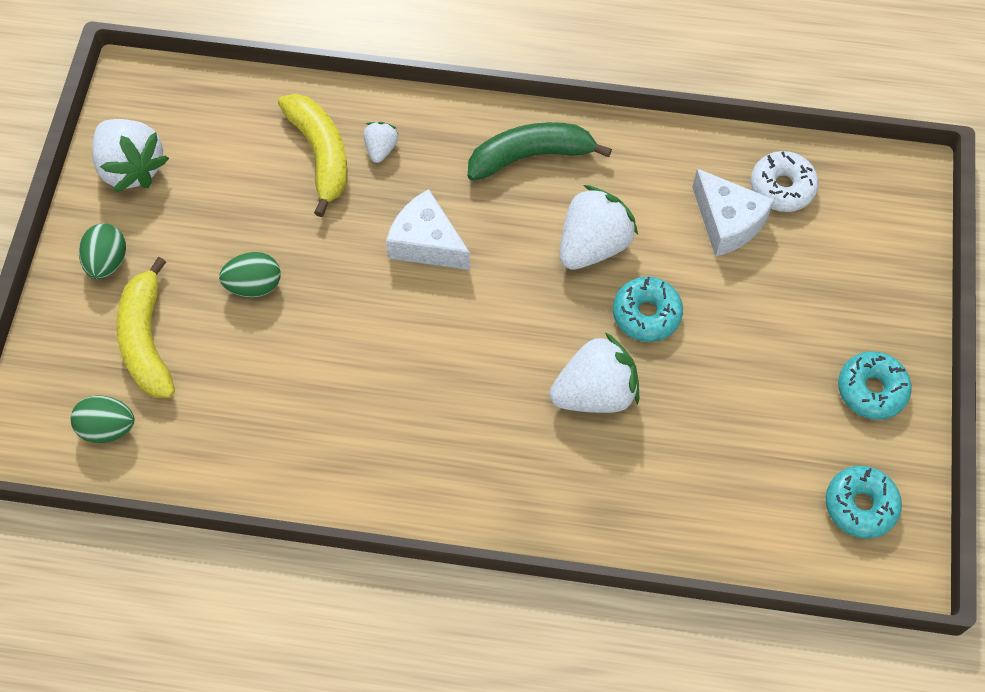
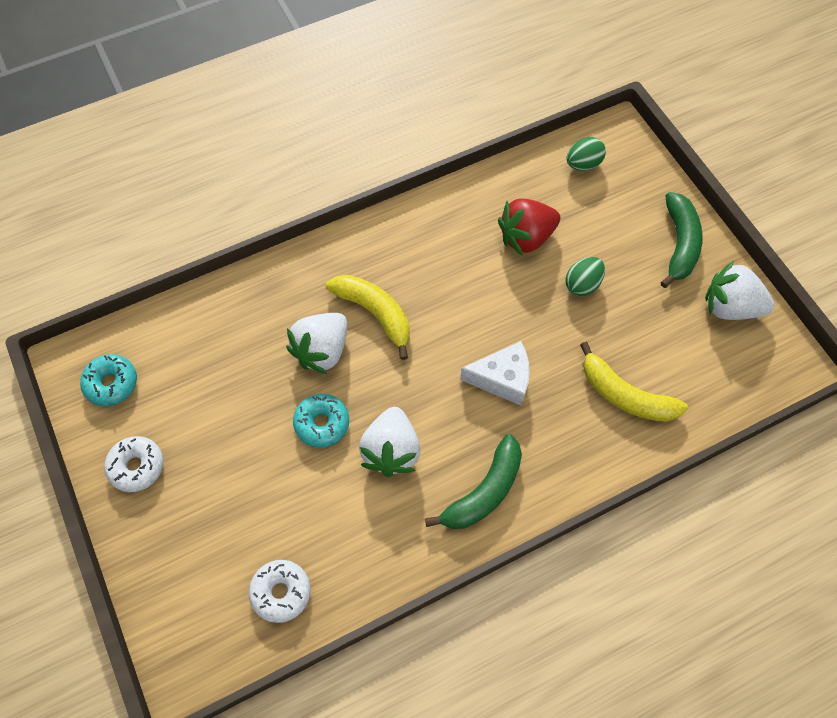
camera: 145 degrees right, 0 degrees up
(107, 262) = (679, 244): green egg -> green banana
(147, 340) = (610, 217): yellow banana -> yellow banana (375, 313)
(262, 378) = (526, 237): none -> red strawberry
(381, 149) = (590, 426): white strawberry -> none
(727, 222) = (306, 533): white cheese -> none
(871, 390) = (137, 467): turquoise donut -> white donut

